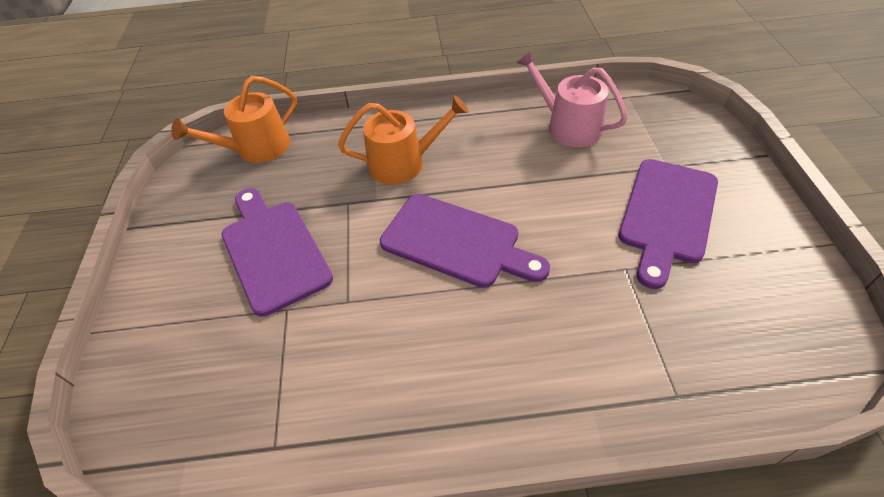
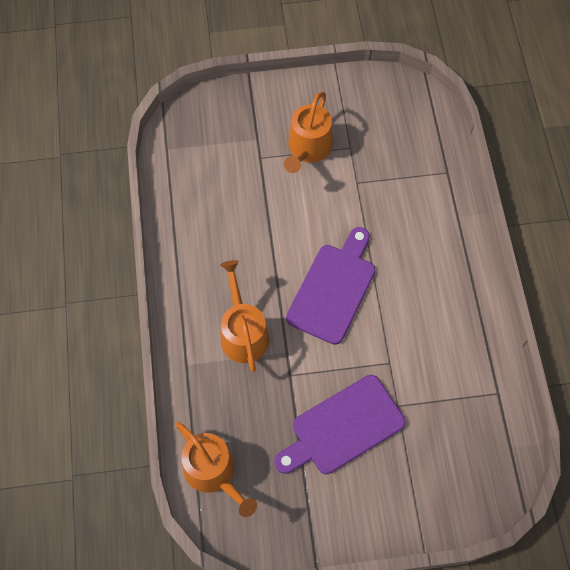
camera: 95 degrees left, 15 degrees up
(568, 126) = (204, 199): pink watering can -> none
(667, 215) = (308, 149): purple cutting board -> orange watering can

